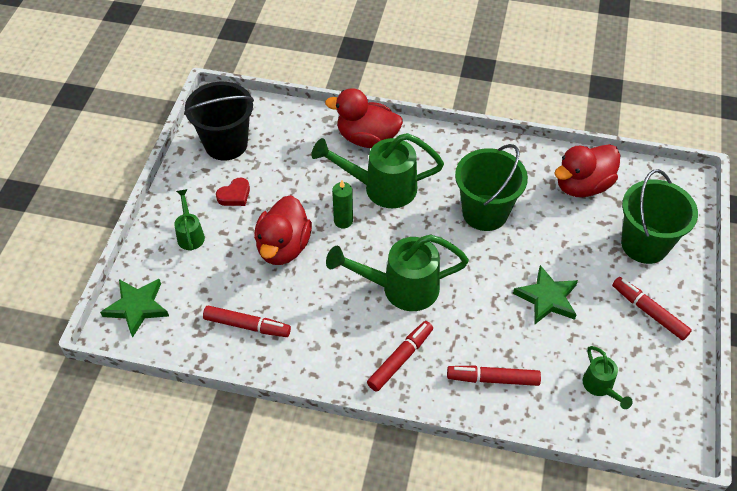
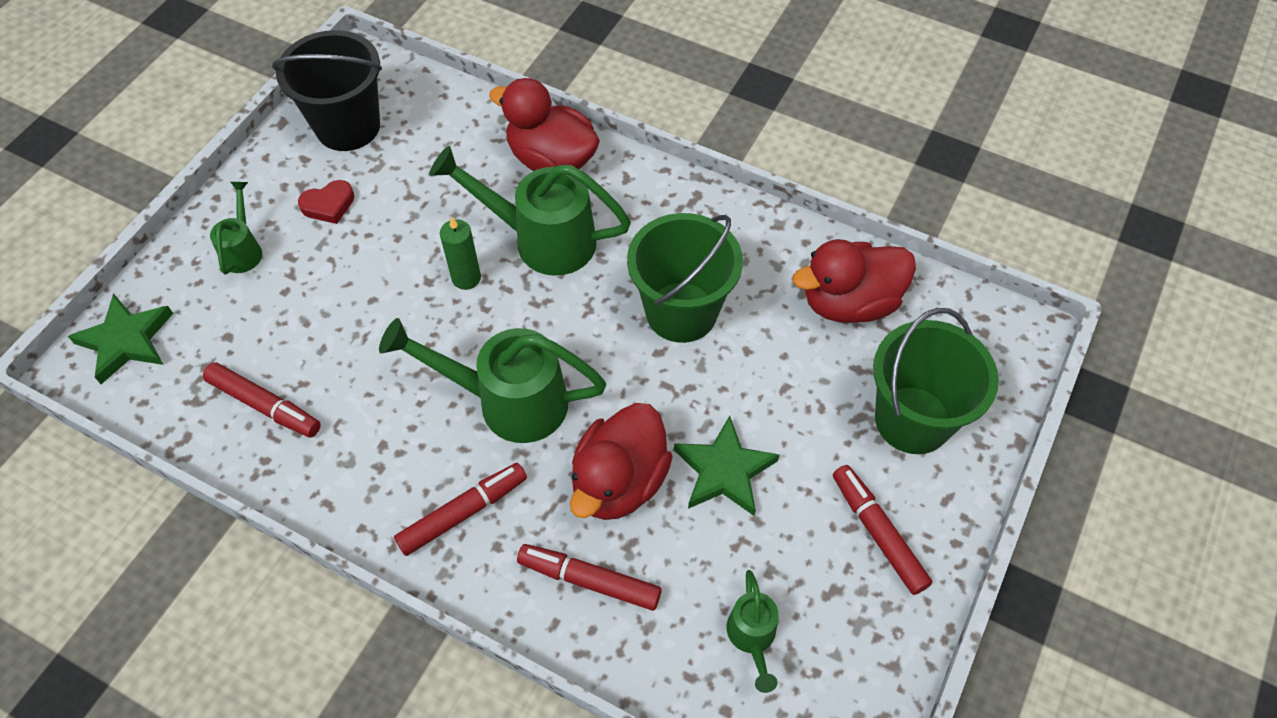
camera: 15 degrees right, 5 degrees up
(283, 247) = (365, 298): red duck -> red duck (619, 482)

